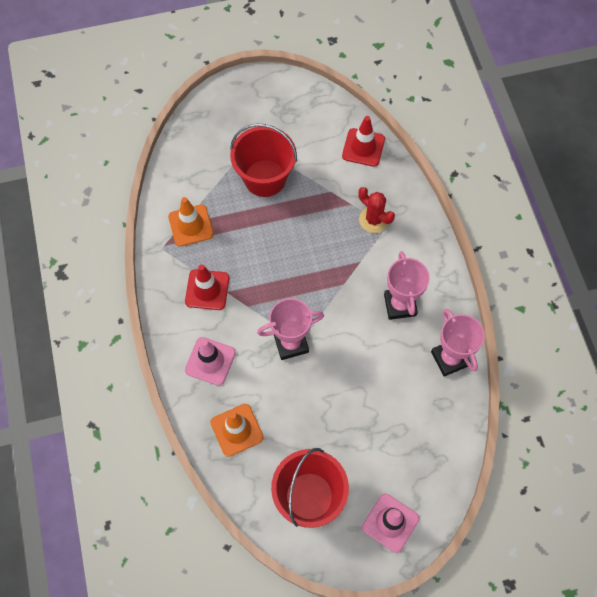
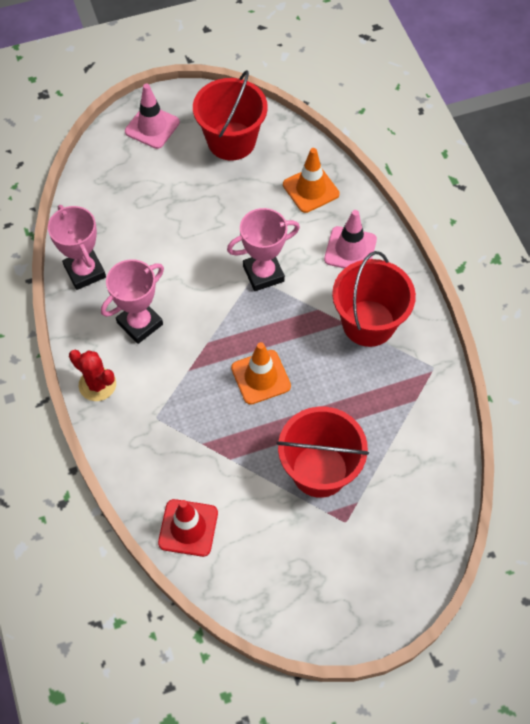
camera: 175 degrees right, 5 degrees down
(191, 225) = (404, 398): orange traffic cone -> orange traffic cone (261, 377)
(207, 290) = (368, 323): red traffic cone -> red bucket
(373, 220) = (172, 424): red cactus -> red cactus (97, 384)
(400, 305) = (140, 324): pink trophy -> pink trophy turned 60 degrees clockwise

